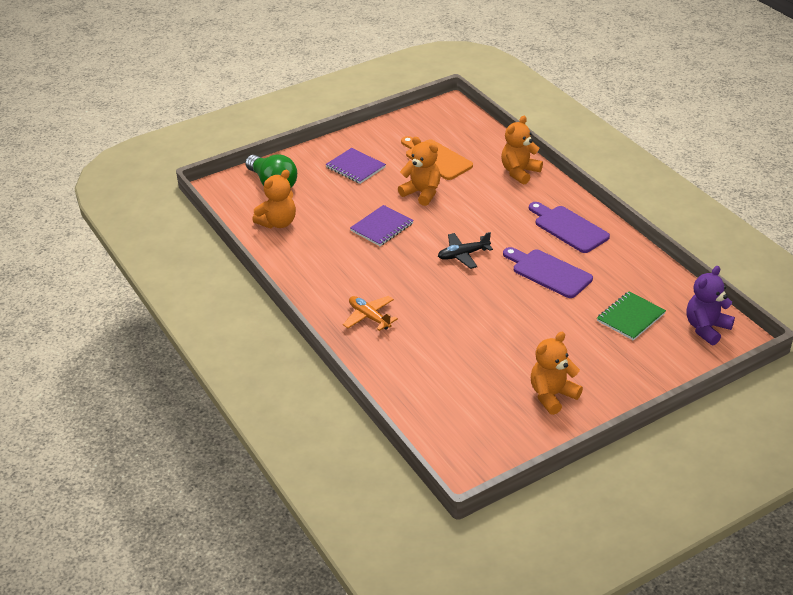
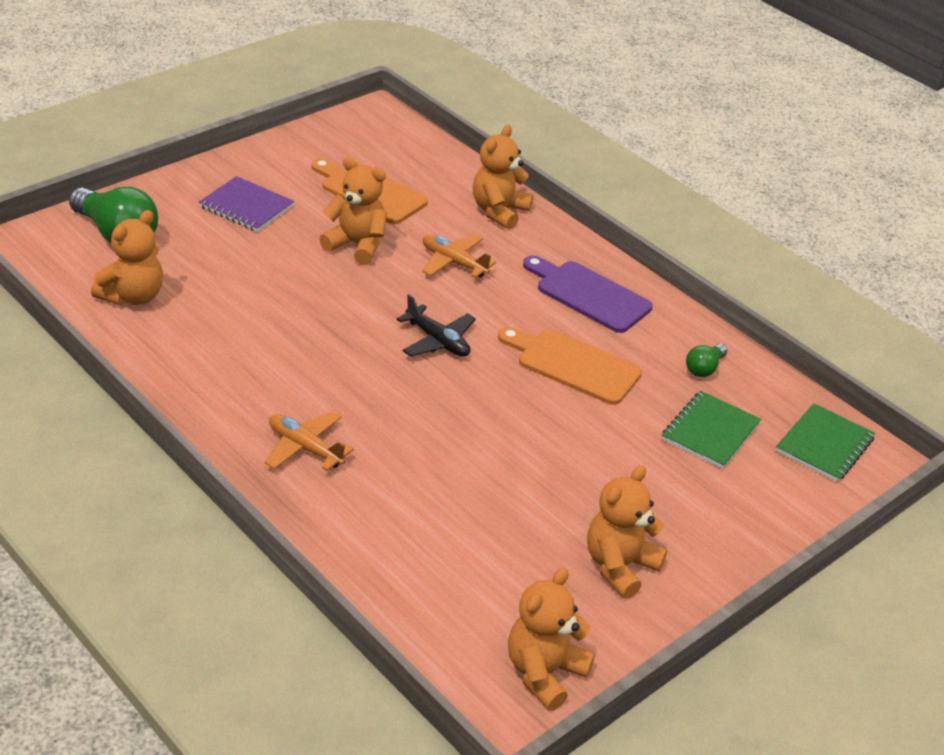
camera: 15 degrees left, 0 degrees up
(382, 227) = (302, 300): purple notebook -> none
(463, 255) = (437, 341): black plane -> black plane turned 105 degrees counterclockwise
(483, 205) = (454, 262): none -> orange plane
(492, 453) = (544, 673): none -> orange teddy bear
(548, 272) = (573, 365): purple cutting board -> orange cutting board
(636, 277) = (704, 368): none -> green light bulb
(706, 328) = (824, 445): purple teddy bear -> green notebook

